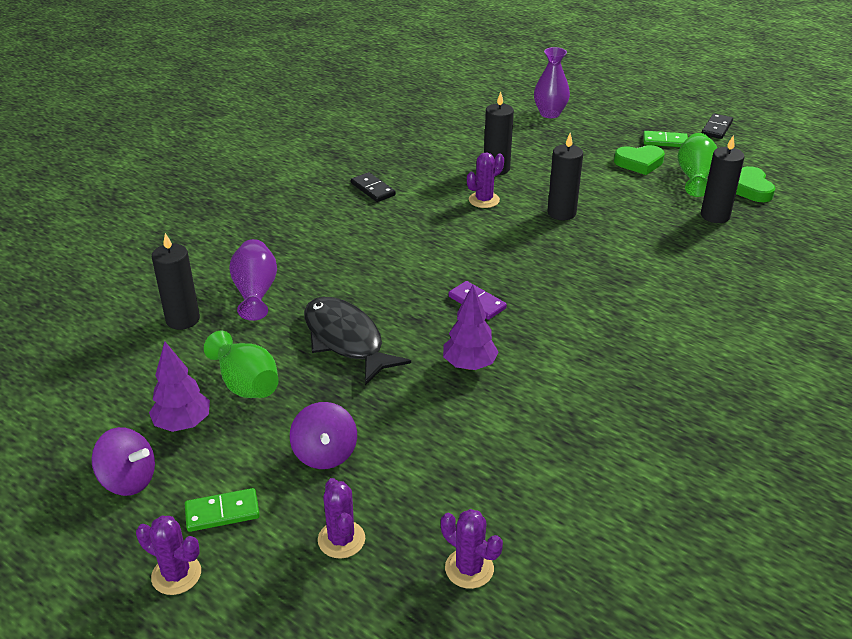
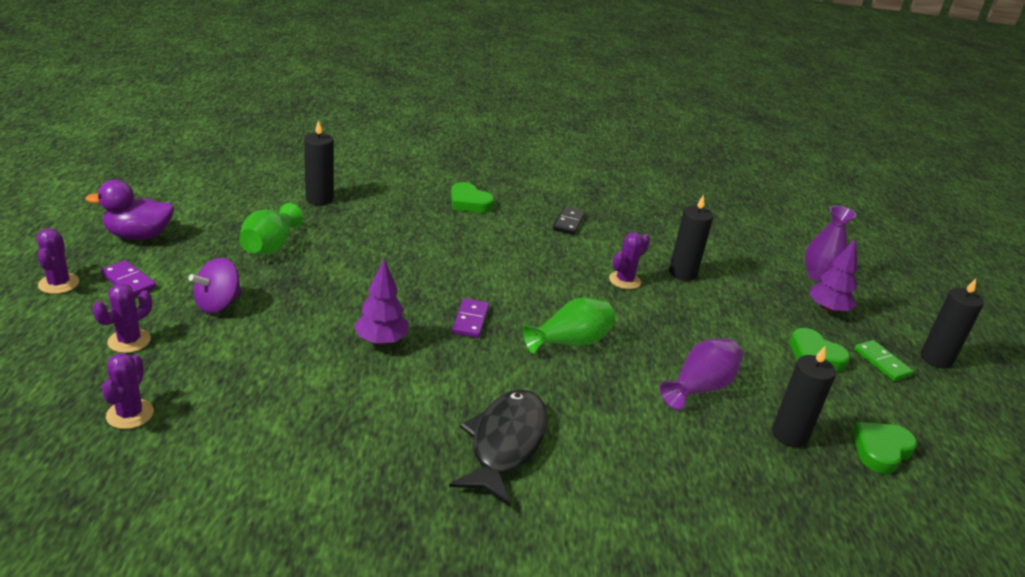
camera: 50 degrees right, 5 degrees down
(128, 480) = (139, 236): purple spinning top -> purple duck
(183, 424) = (208, 236): purple tree -> purple tree (827, 310)
(222, 512) = (128, 281): green domino -> purple domino
(255, 292) = (378, 216): purple vase -> purple vase (700, 387)
(285, 229) = (469, 202): none -> green heart
(346, 340) = (358, 272): black fish -> black fish (505, 444)
(484, 200) = (624, 280): purple cactus -> purple cactus turned 60 degrees counterclockwise
(561, 213) = (661, 329): black candle -> black candle (936, 359)
(694, 177) = (843, 401): green vase -> green vase (570, 342)
(716, 128) = (967, 394): black domino -> none

